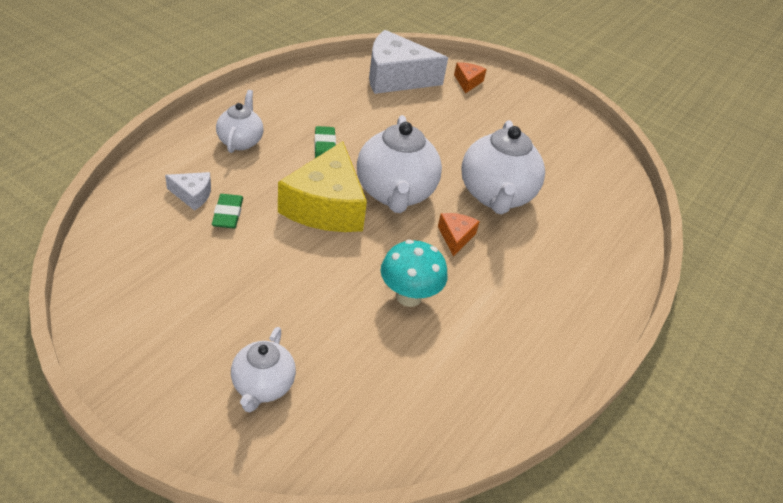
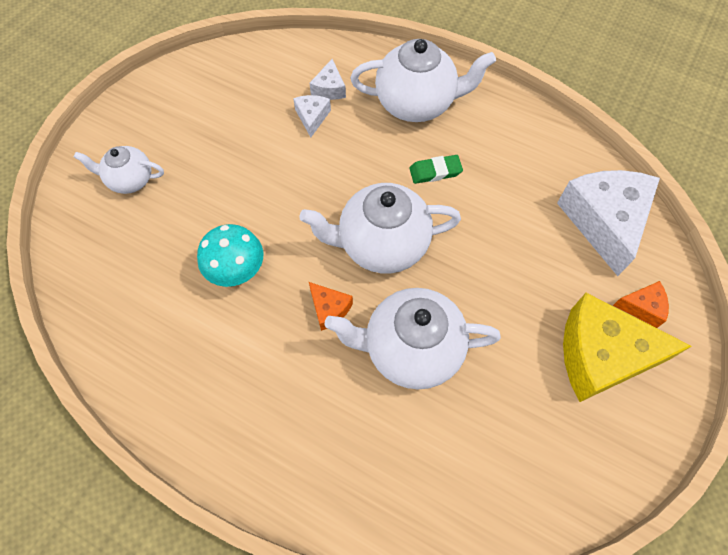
camera: 90 degrees right, 20 degrees up
(228, 214) = (312, 117): green eraser -> white cheese
(240, 141) = (417, 103): white teapot -> white teapot, size x1.75
(326, 206) = (343, 187): yellow cheese -> yellow cheese (601, 355)
(455, 237) = (329, 309): orange cheese -> orange cheese turned 45 degrees clockwise

